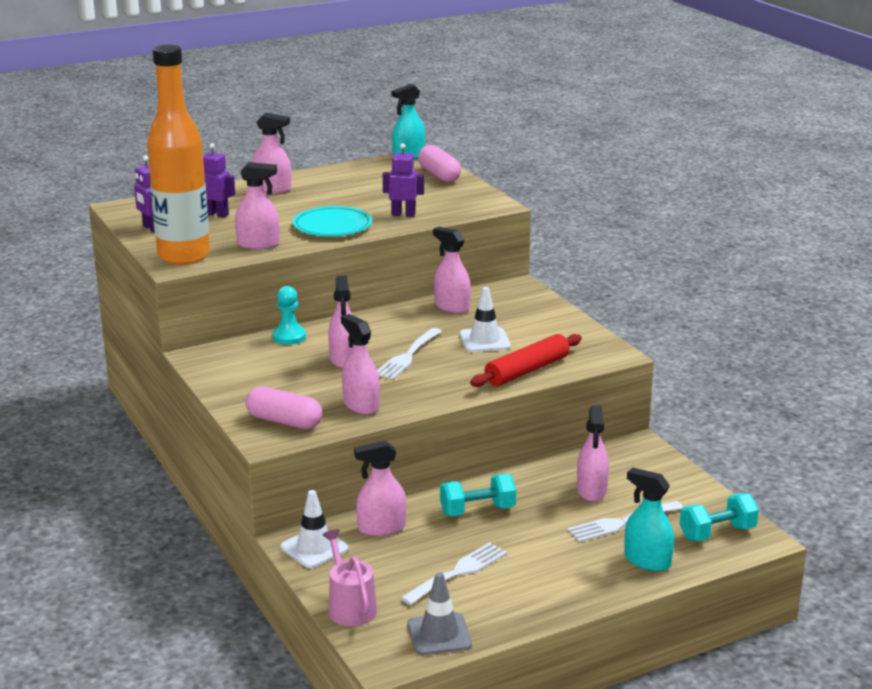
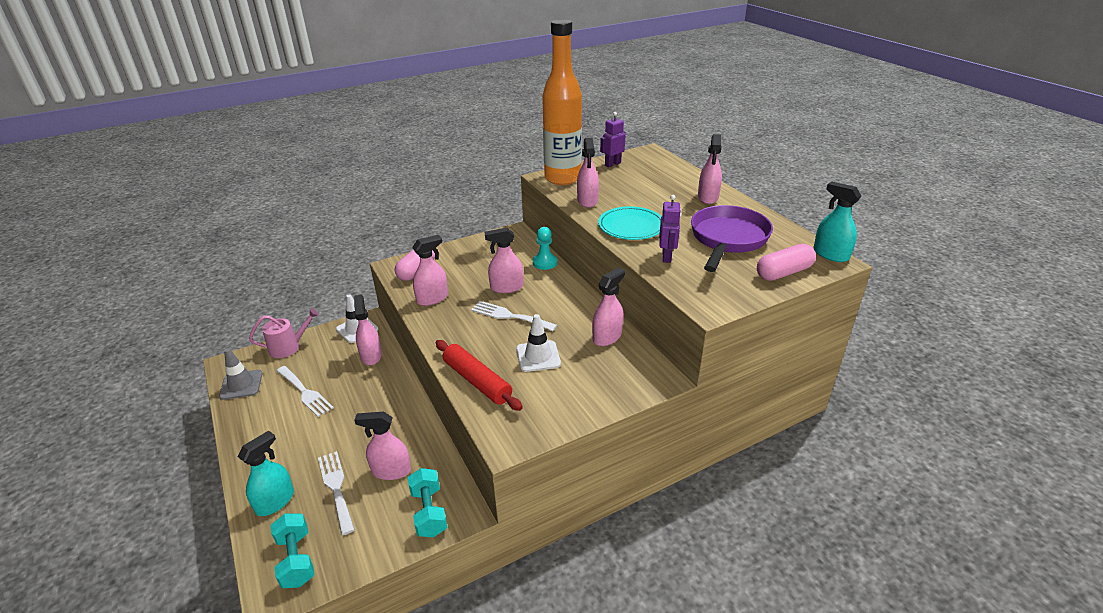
camera: 90 degrees right, 10 degrees up
(217, 214) = (645, 182): purple robot -> none
(372, 189) = (727, 239): none -> purple pan
(477, 510) = (379, 401): turquoise dumbbell -> turquoise dumbbell (429, 512)

